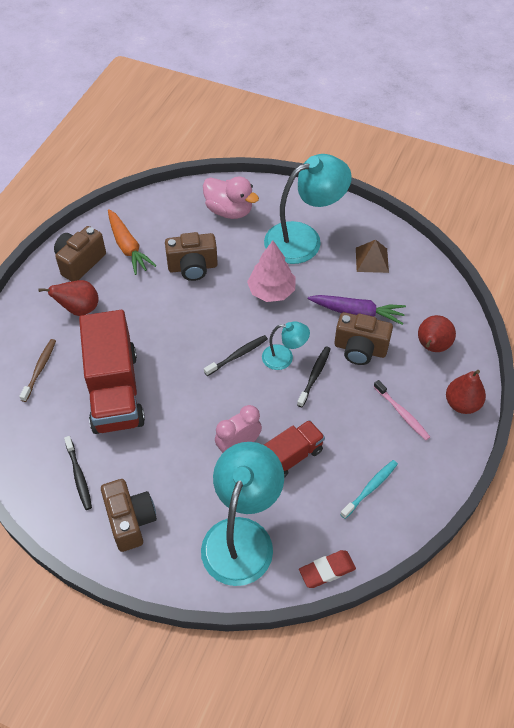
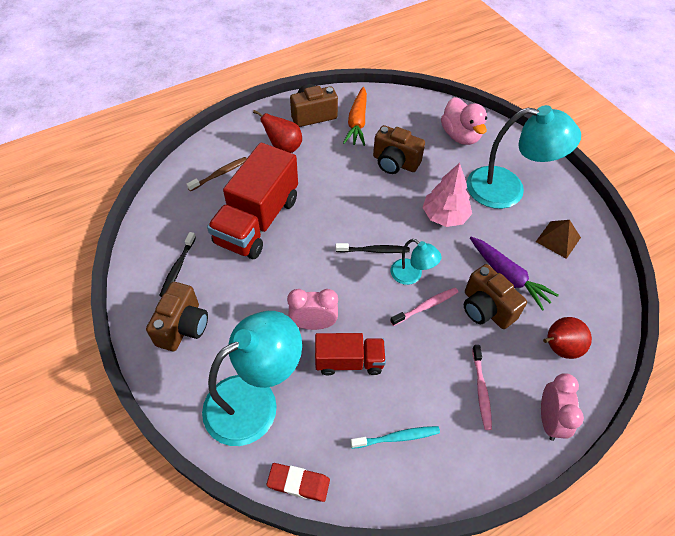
camera: 35 degrees right, 0 degrees up
(314, 376) = (426, 306): black toothbrush -> pink toothbrush
(462, 404) = (549, 420): red pear -> pink clock

